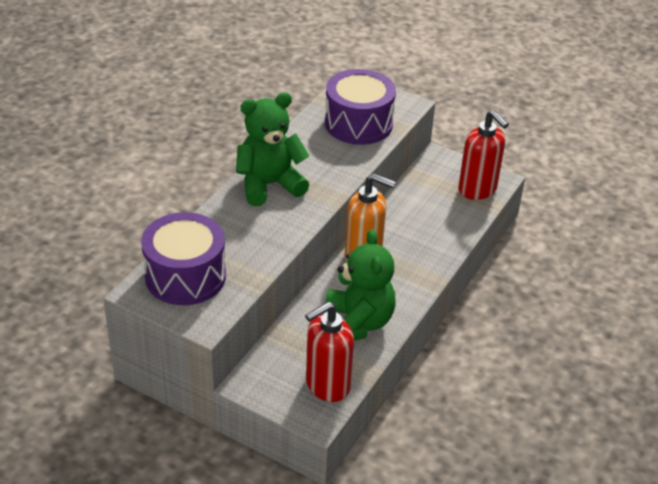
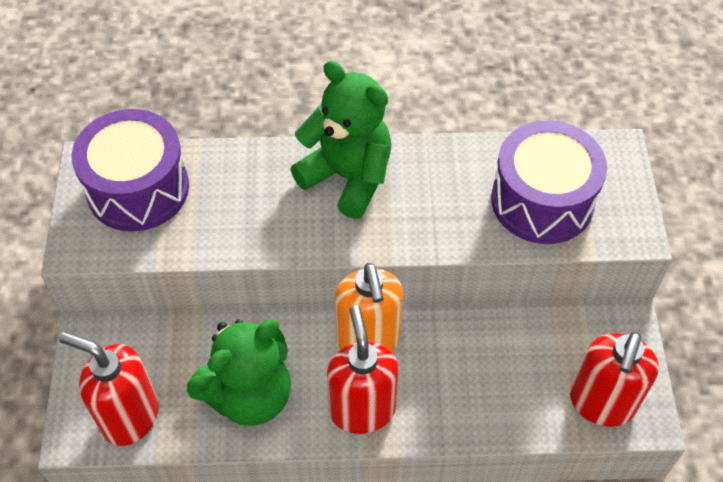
camera: 60 degrees right, 15 degrees up
(407, 279) = (362, 409): none -> red soap dispenser

